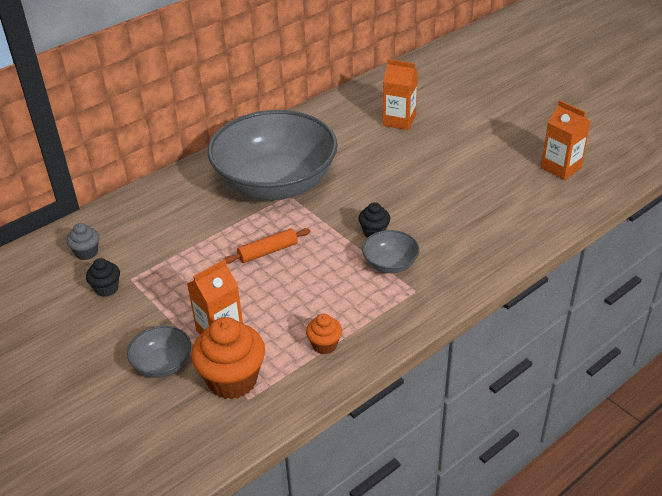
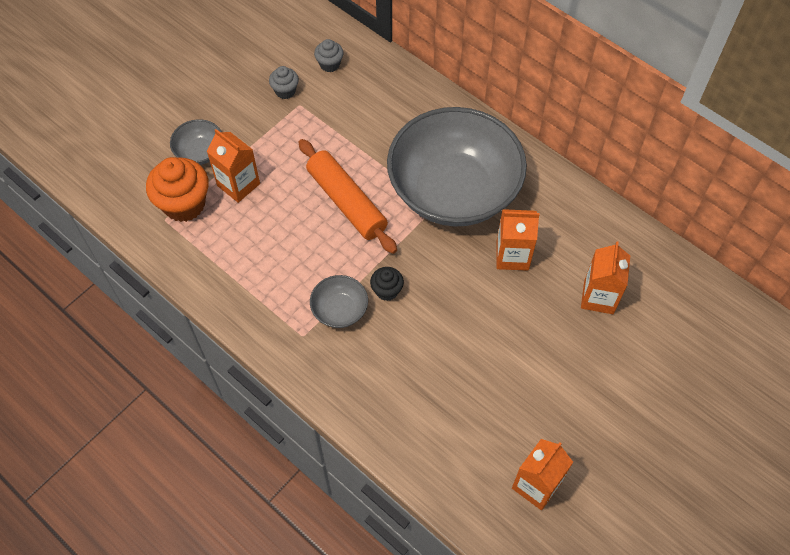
camera: 80 degrees right, 20 degrees up
(106, 288) = (285, 91): black cupcake -> grey cupcake
(268, 251) = (346, 202): orange rolling pin -> orange rolling pin, size x1.75
(324, 345) = (227, 267): orange cupcake -> none
(352, 158) = (512, 256): none -> orange carton

